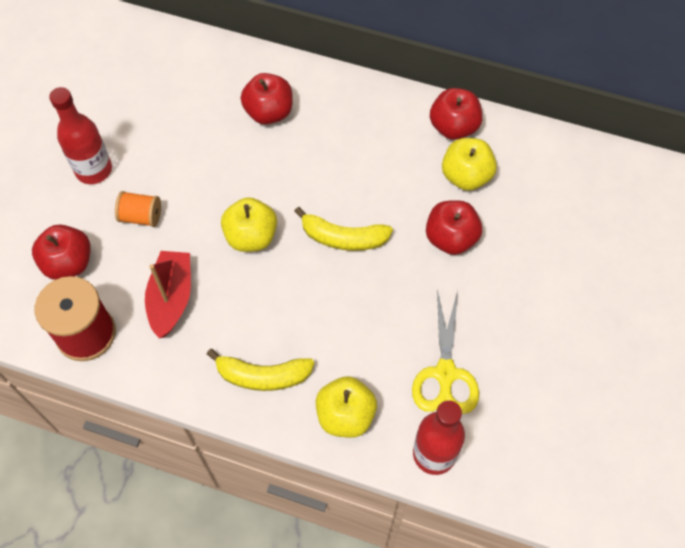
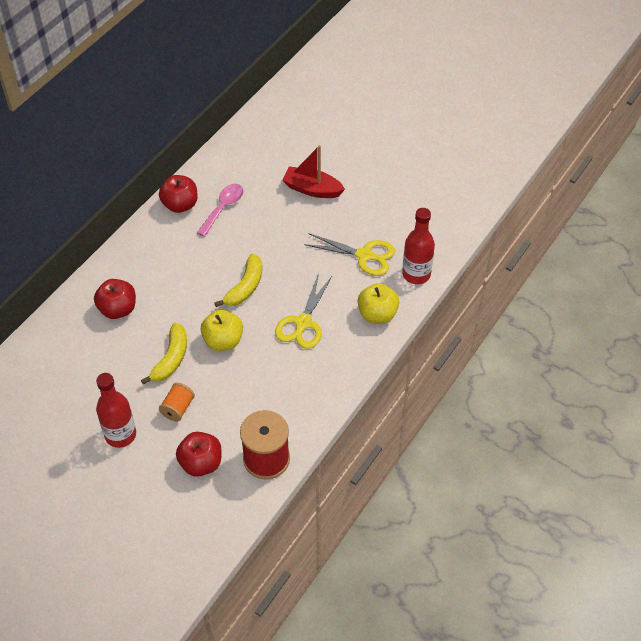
camera: 75 degrees left, 10 degrees down
(171, 298) = (256, 399): red boat -> red boat (312, 189)
(262, 376) = (335, 354): yellow banana -> yellow banana (171, 359)
(304, 323) = (303, 323): none -> yellow scissors
(451, 238) = (268, 228): red apple -> none
(466, 176) = (223, 208): yellow apple -> pink spoon

